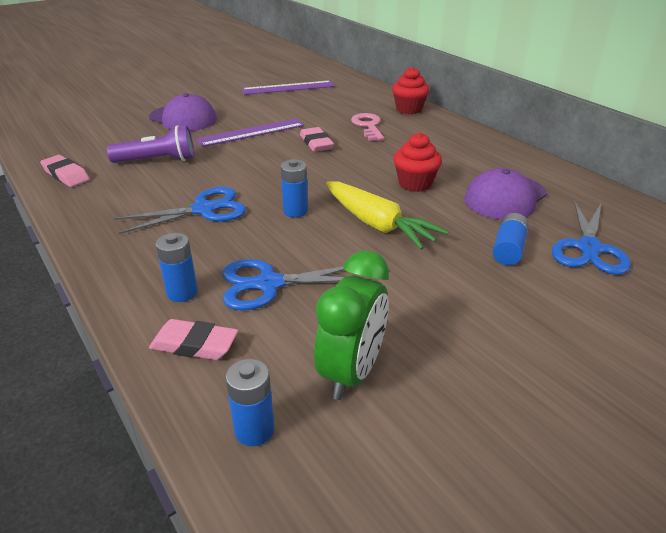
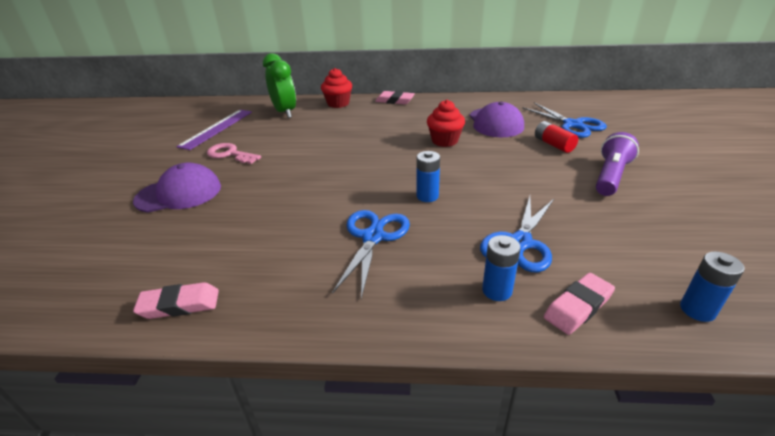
camera: 50 degrees left, 0 degrees up
(158, 161) = (244, 234): purple flashlight -> purple flashlight (610, 176)
(251, 132) = (269, 171): purple ruler -> none
(316, 143) = (334, 152): pink eraser -> pink eraser (394, 101)
(351, 372) = (650, 246): green clock -> green clock (285, 112)
(368, 126) = (339, 124): pink key -> pink key (230, 154)
(378, 225) = (483, 172): yellow carrot -> none
(508, 249) = (553, 145): blue battery -> red battery

